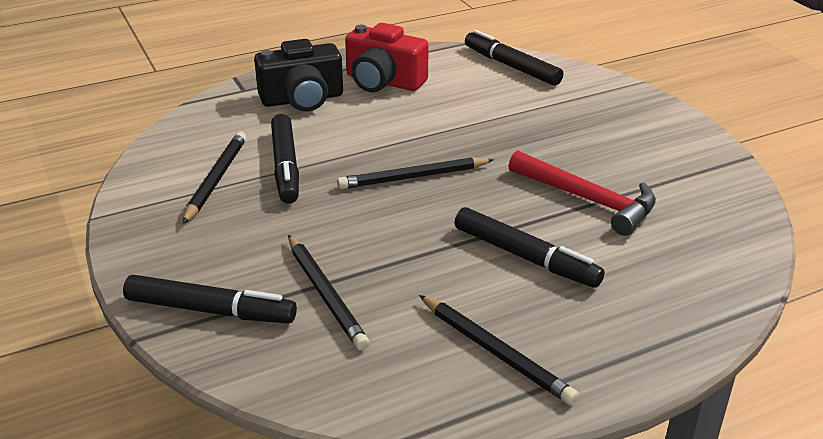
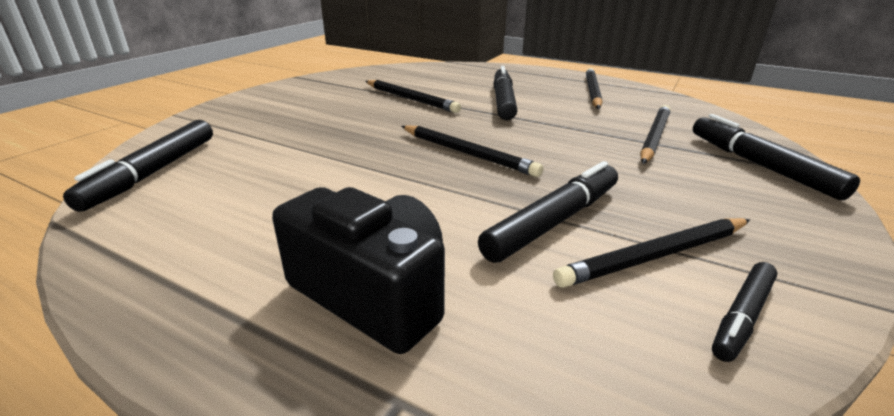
camera: 125 degrees left, 5 degrees down
(158, 174) = (742, 317): none -> black marker
(383, 82) = (252, 243): red camera -> none
(588, 200) = (411, 99): red hammer -> black pencil

